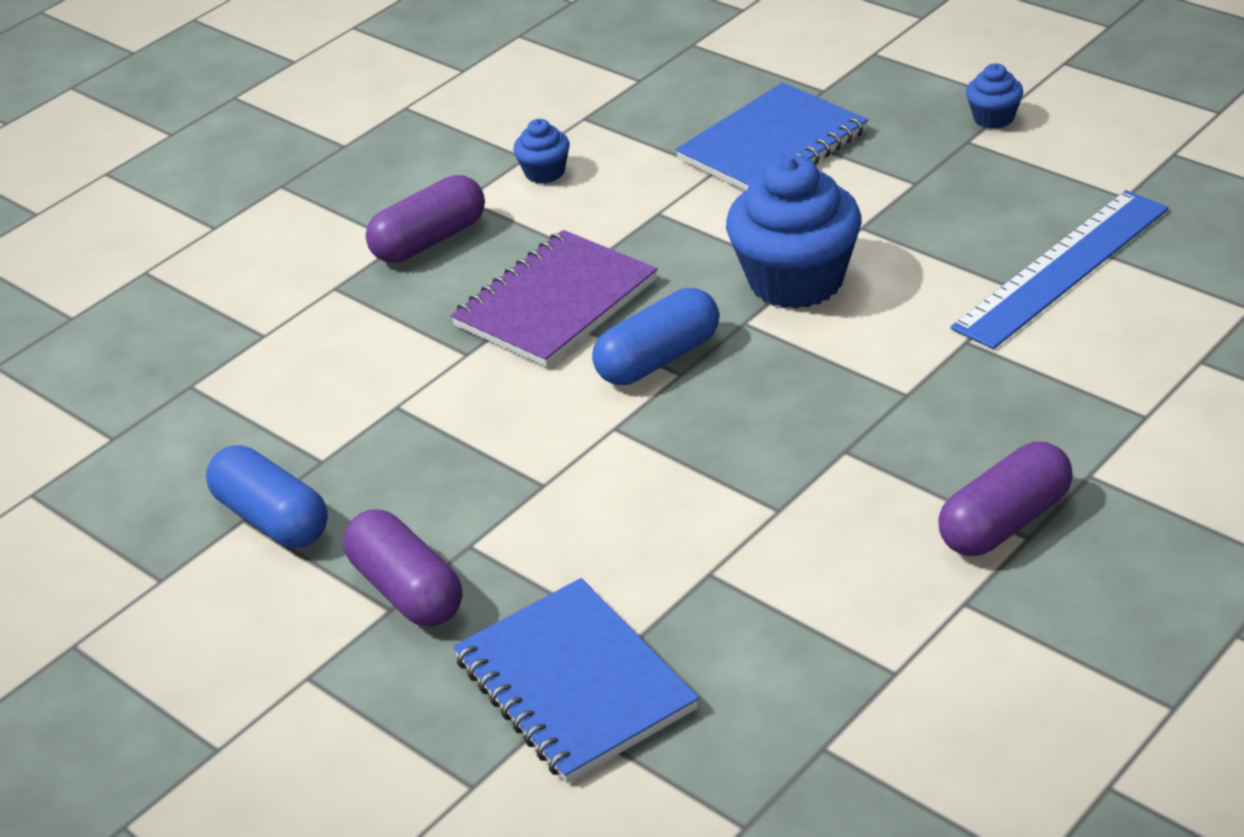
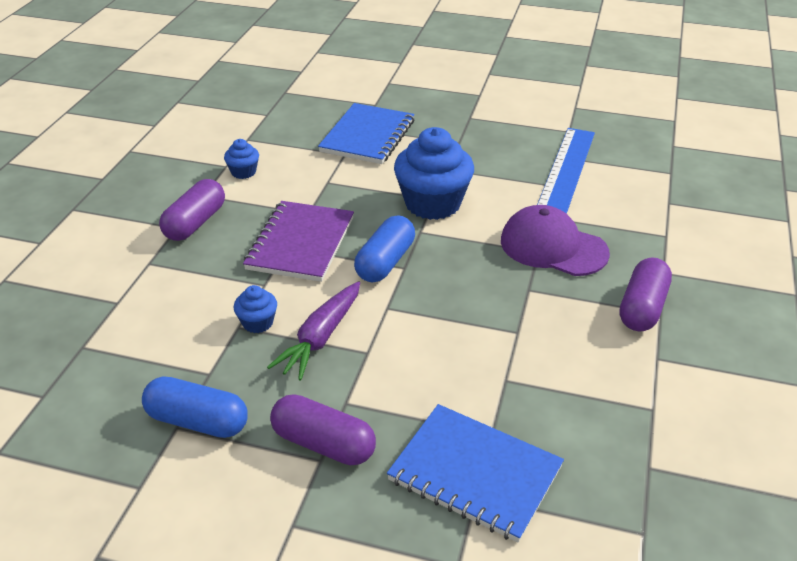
camera: 30 degrees left, 0 degrees up
(495, 448) = (321, 338): none -> purple carrot
(936, 392) = (553, 247): none -> purple cap
(993, 118) = (474, 104): blue cupcake -> blue cupcake (257, 323)

